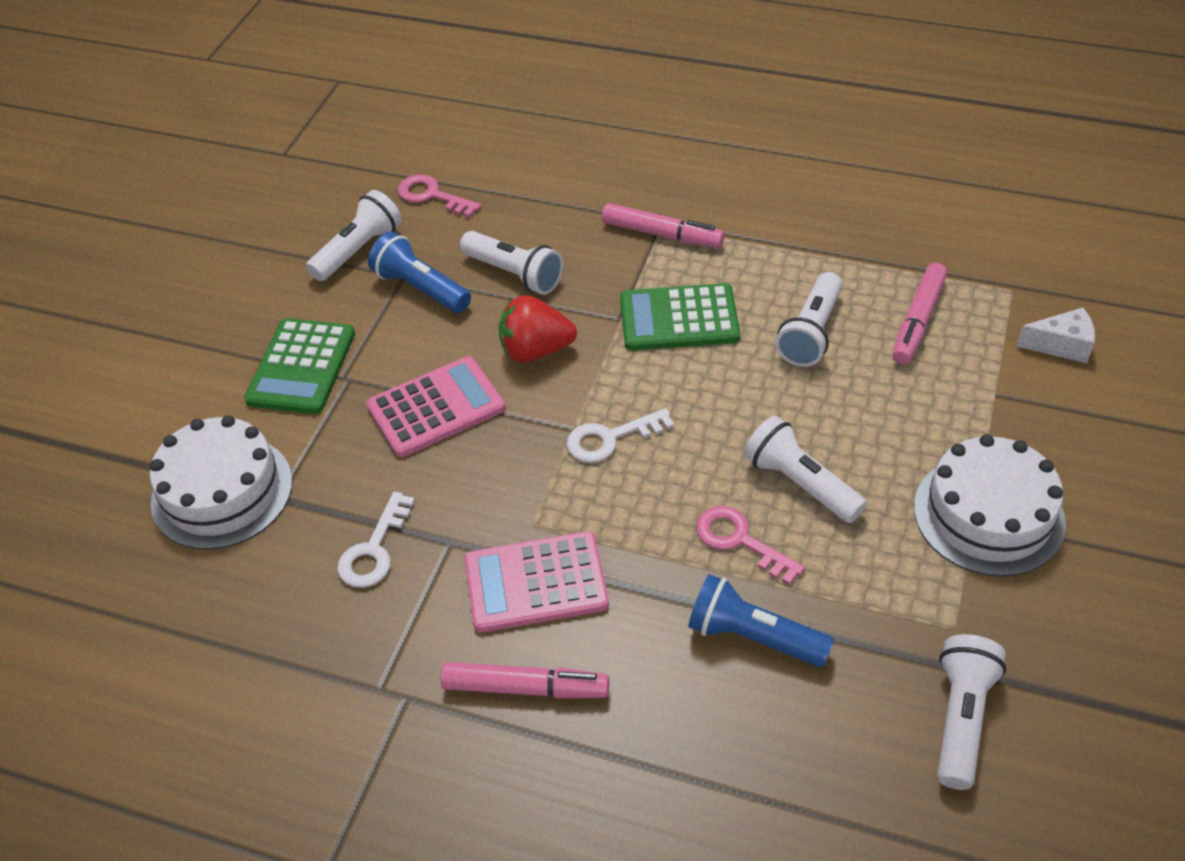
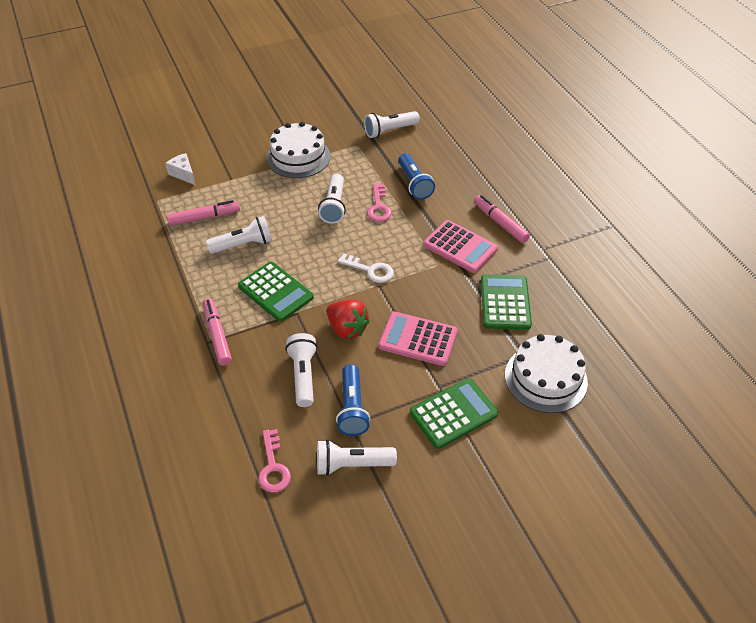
camera: 135 degrees left, 0 degrees up
(374, 550) = (505, 302): white key -> green calculator

